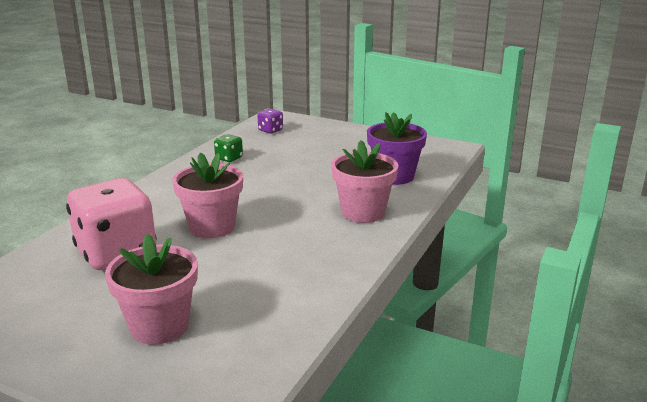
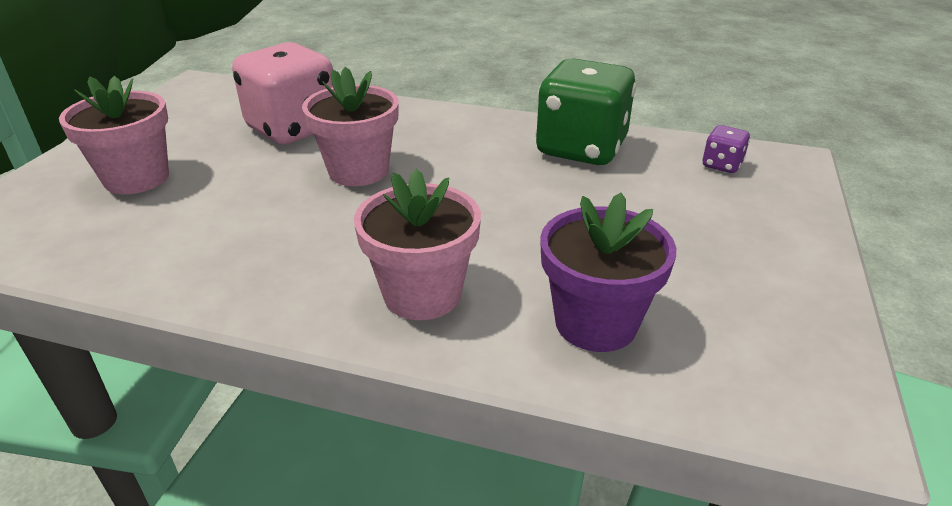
camera: 80 degrees right, 10 degrees up
(229, 158) = (581, 149): green dice -> green dice, size x2.32

